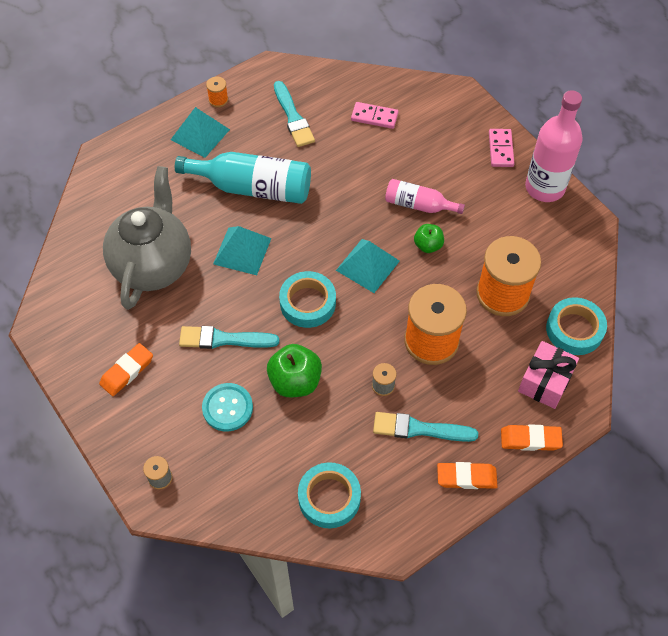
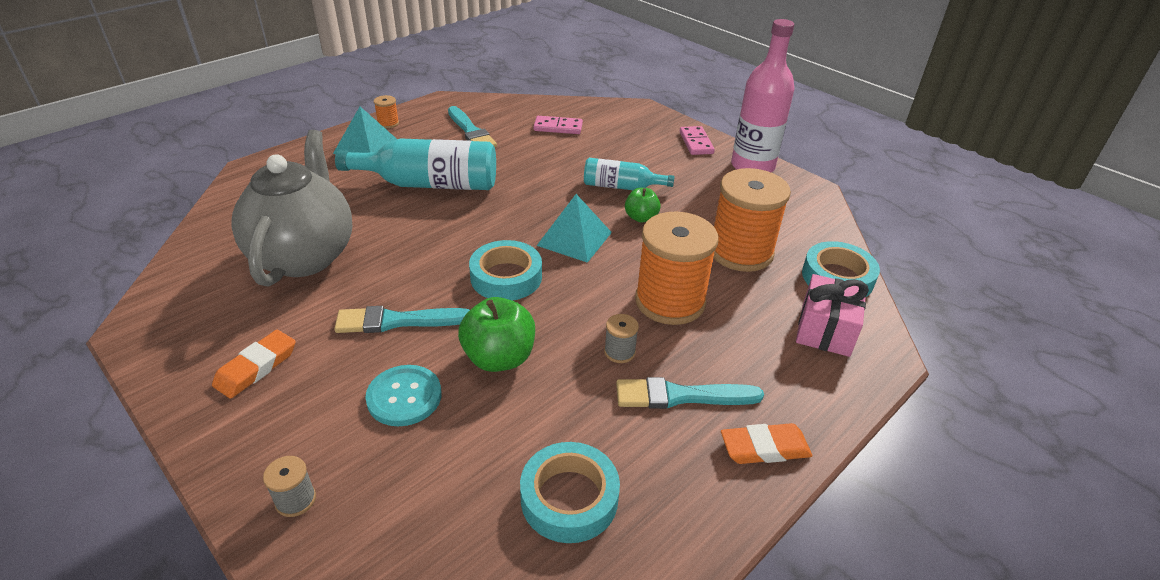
camera: 10 degrees left, 20 degrees down
(242, 251) = (419, 236): turquoise pyramid -> none
(418, 205) = (621, 187): pink bottle -> turquoise bottle
(530, 439) = (833, 393): orange eraser -> none

